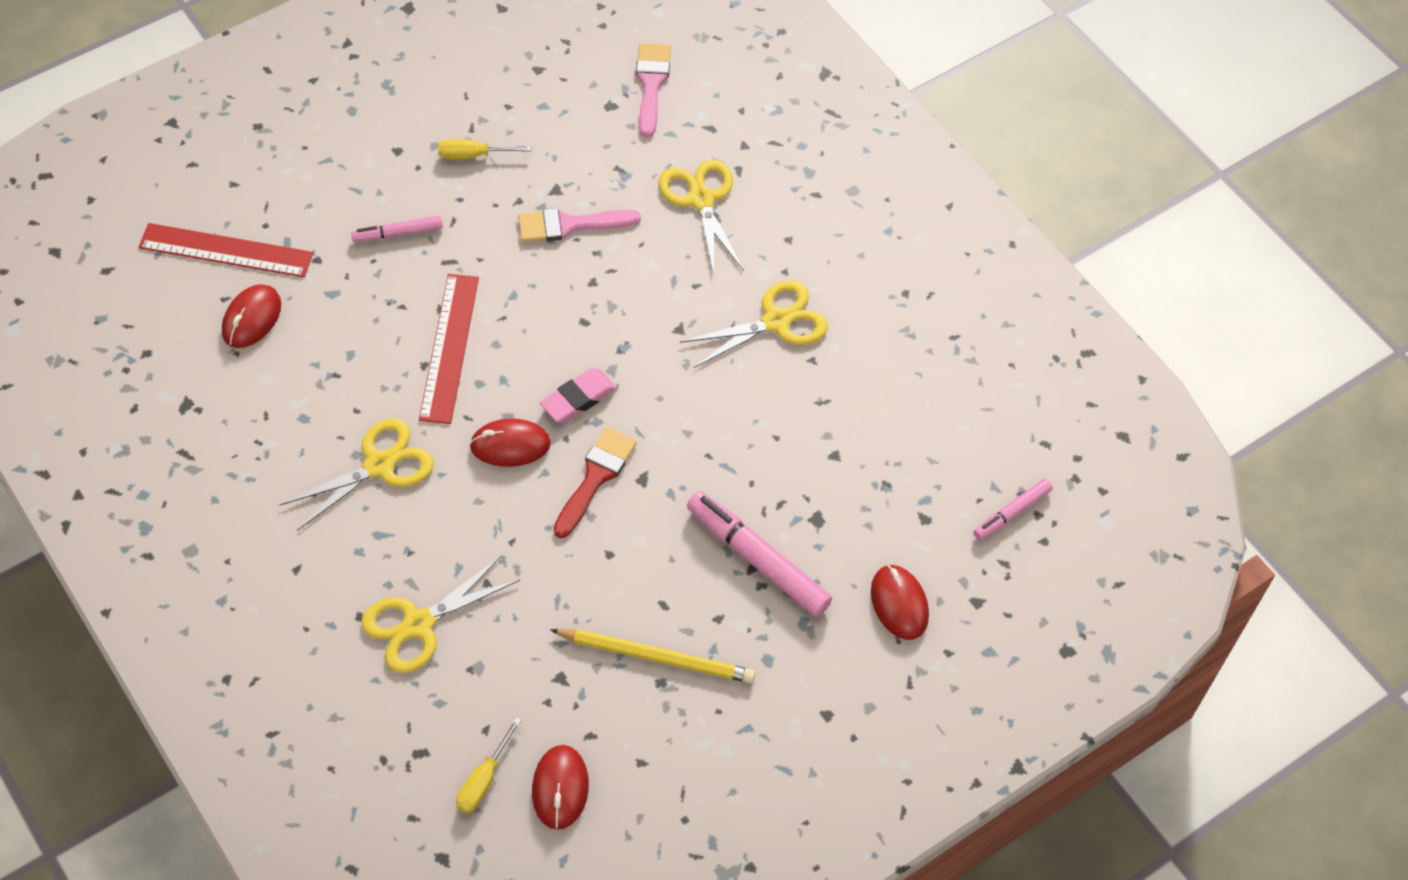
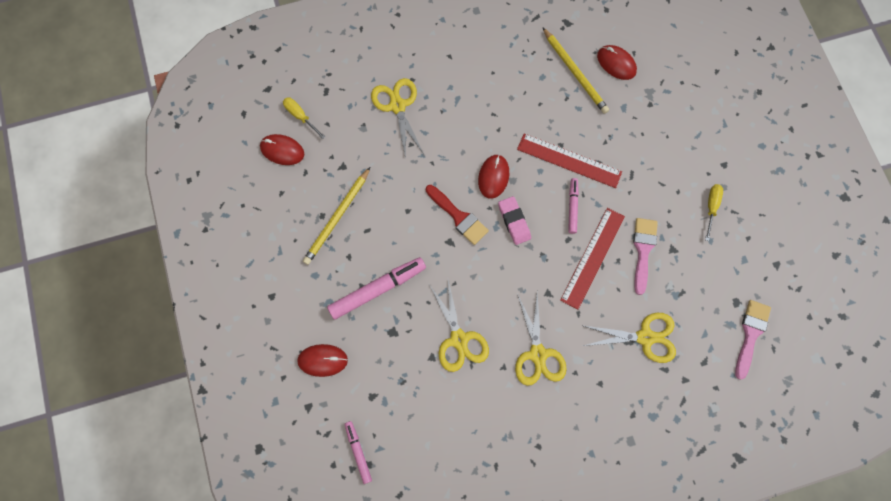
camera: 110 degrees right, 15 degrees up
(226, 250) = (668, 59): red ruler -> red ruler (592, 258)
(283, 373) = (575, 72): none -> yellow pencil
(379, 465) = (500, 108): yellow scissors -> yellow scissors (459, 339)
(398, 233) = (659, 151): pink marker -> pink marker (572, 207)
(651, 84) = (750, 334): pink brush -> pink brush turned 90 degrees counterclockwise

